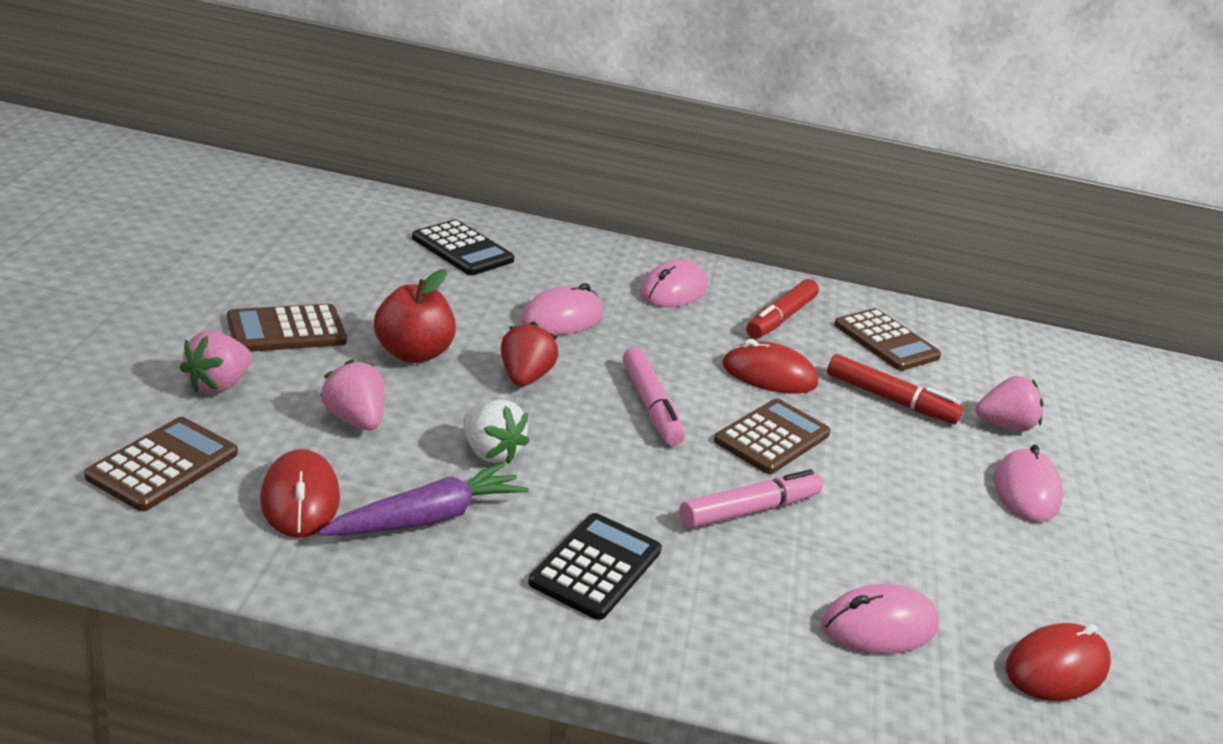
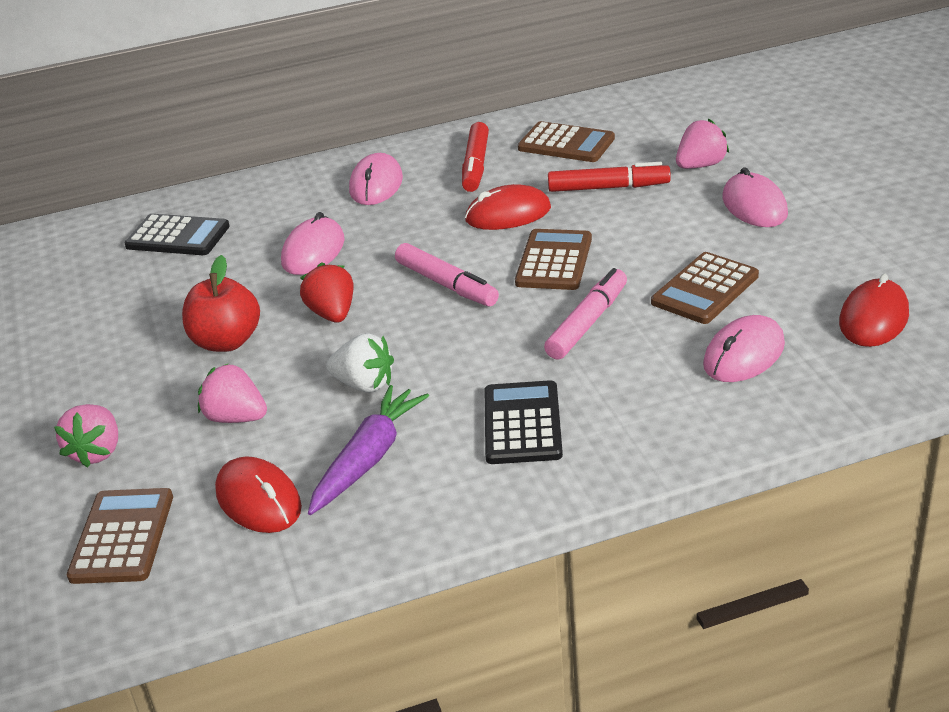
camera: 20 degrees left, 5 degrees up
(286, 330) = (104, 378): brown calculator -> brown calculator (705, 289)

